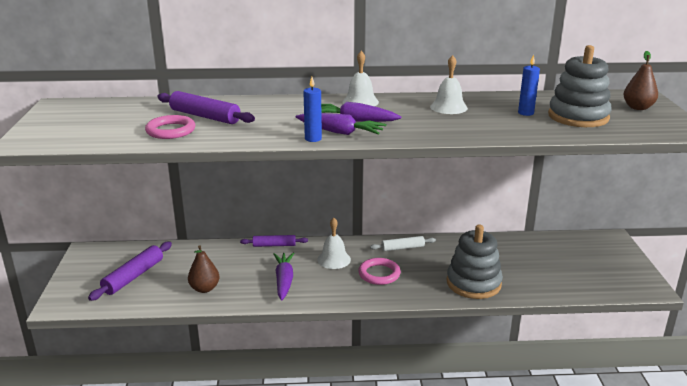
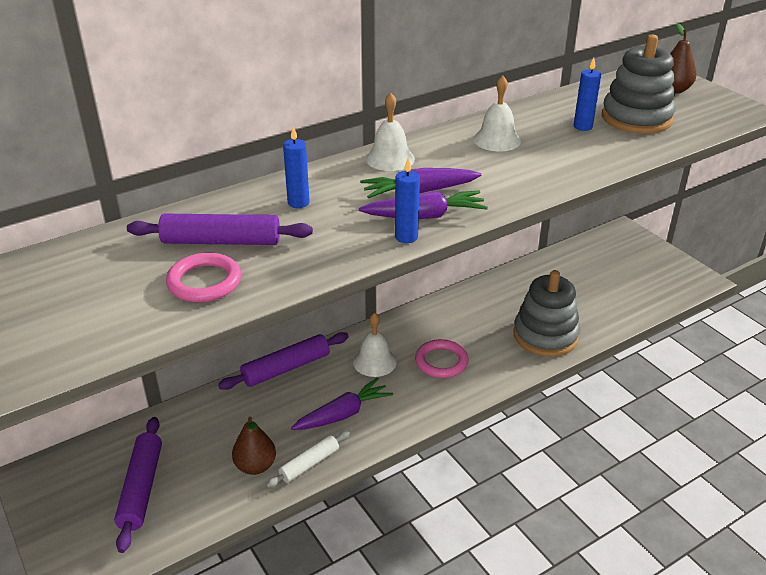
camera: 30 degrees left, 10 degrees up
(273, 110) = (298, 203): none -> blue candle
(274, 245) = (286, 368): purple rolling pin -> purple rolling pin, size x1.55
(284, 281) = (343, 414): purple carrot -> purple carrot turned 90 degrees clockwise
(402, 248) = (436, 317): white rolling pin -> white rolling pin (309, 464)

